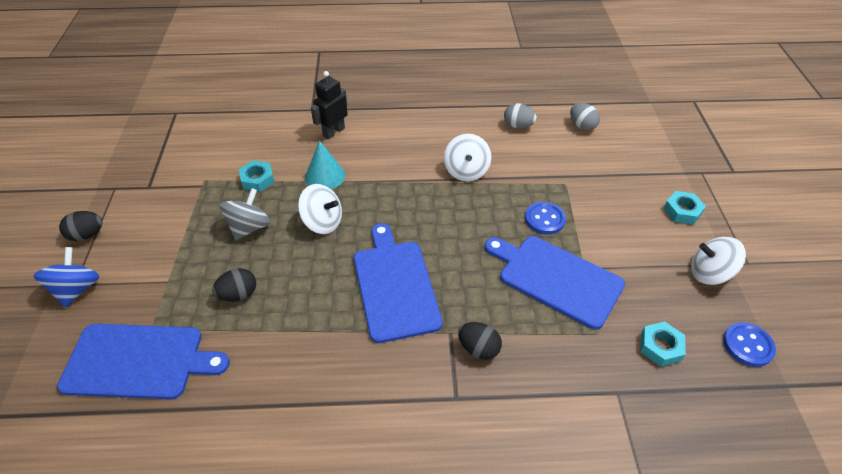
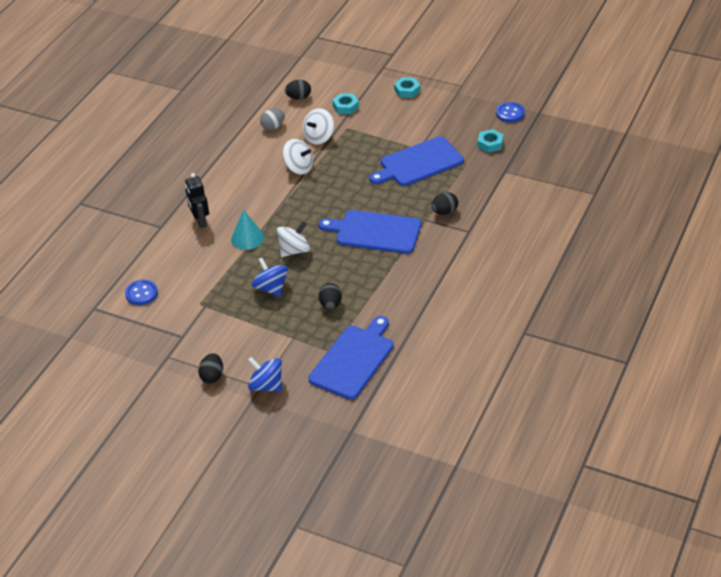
camera: 60 degrees left, 5 degrees down
(249, 227) = (271, 288): grey spinning top -> blue spinning top
(257, 179) = (222, 274): turquoise nut -> turquoise nut (345, 107)
(544, 219) = (370, 149): blue button -> blue button (141, 293)
(582, 126) = (299, 97): grey egg -> black egg
(709, 273) = (458, 103): white spinning top -> white spinning top (319, 137)

